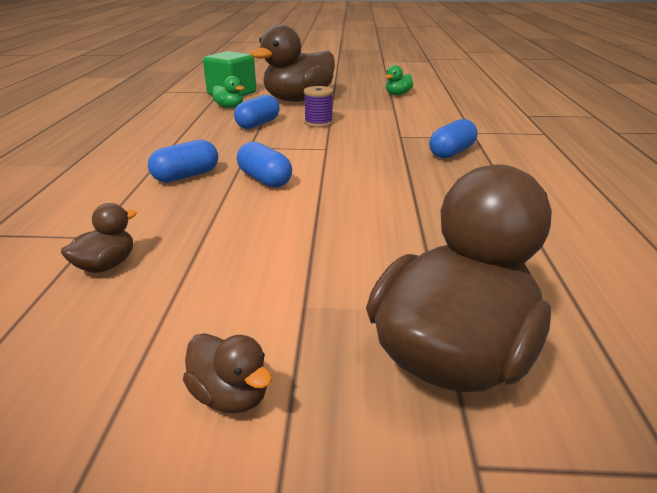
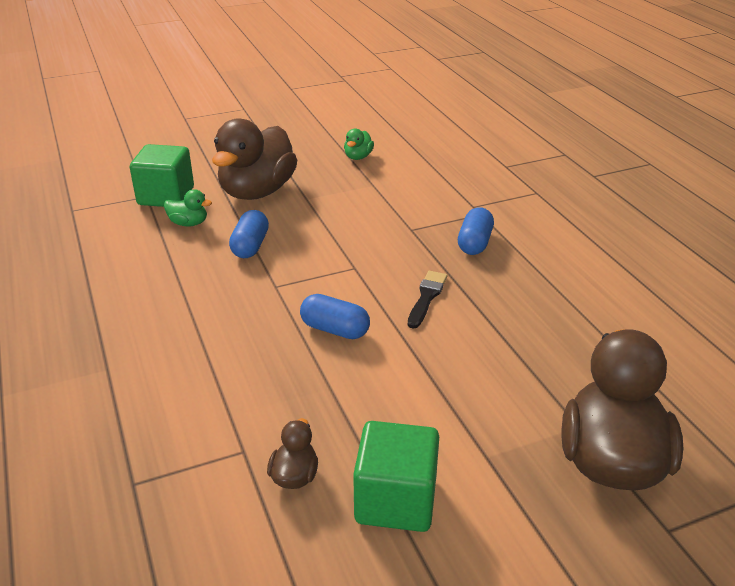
camera: 25 degrees left, 5 degrees up
(169, 313) = (396, 500): none -> green cube
(186, 176) = (253, 347): blue capsule -> none
(231, 395) = (500, 545): brown duck -> none
(318, 123) = (314, 228): purple spool -> none
(369, 176) = (426, 297): none -> black brush

